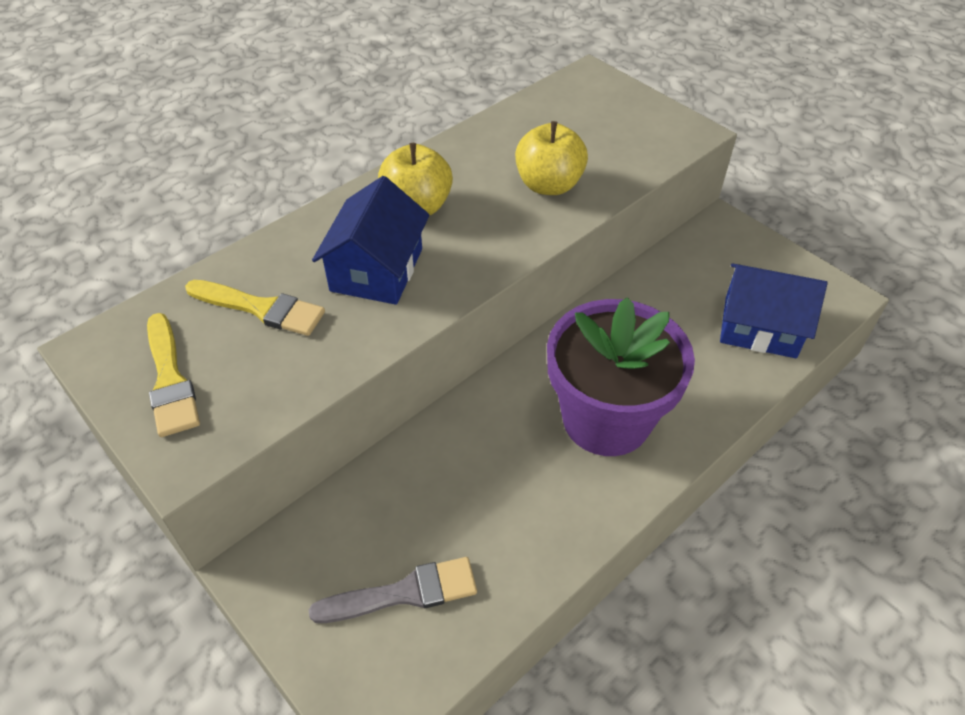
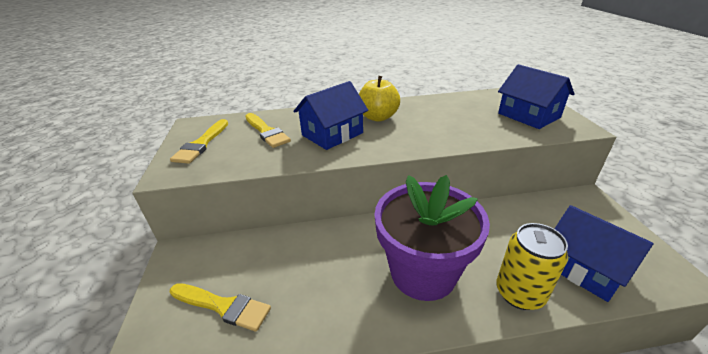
camera: 35 degrees right, 15 degrees down
(404, 593) = (223, 306): grey brush -> yellow brush
(549, 185) = (459, 127): yellow apple -> none
(621, 128) = (528, 115): none -> blue house
(716, 391) = (519, 293): none -> yellow can

